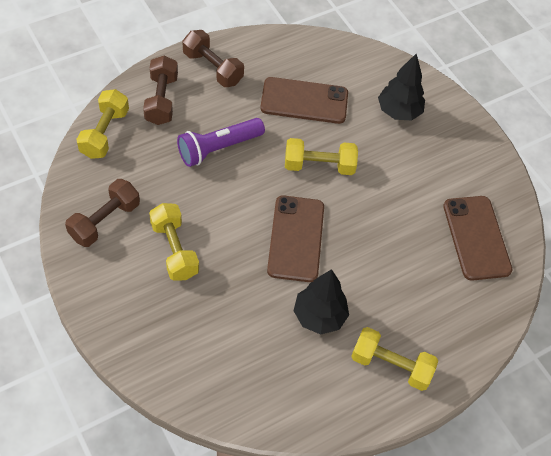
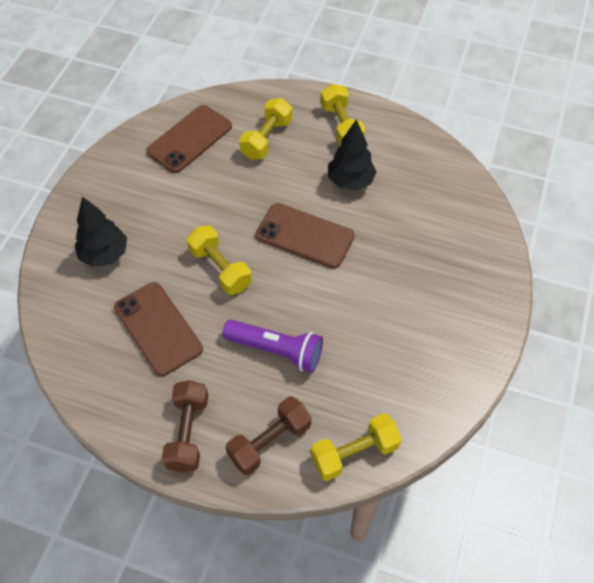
camera: 125 degrees left, 0 degrees up
(105, 221) = (431, 369): brown dumbbell -> none
(174, 250) = (400, 301): yellow dumbbell -> yellow dumbbell (266, 139)
(296, 238) = (304, 236): brown phone -> brown phone turned 60 degrees clockwise

